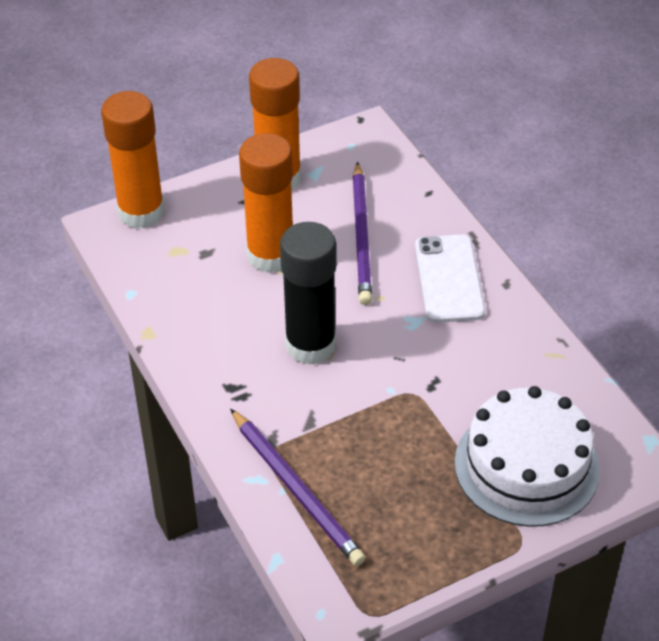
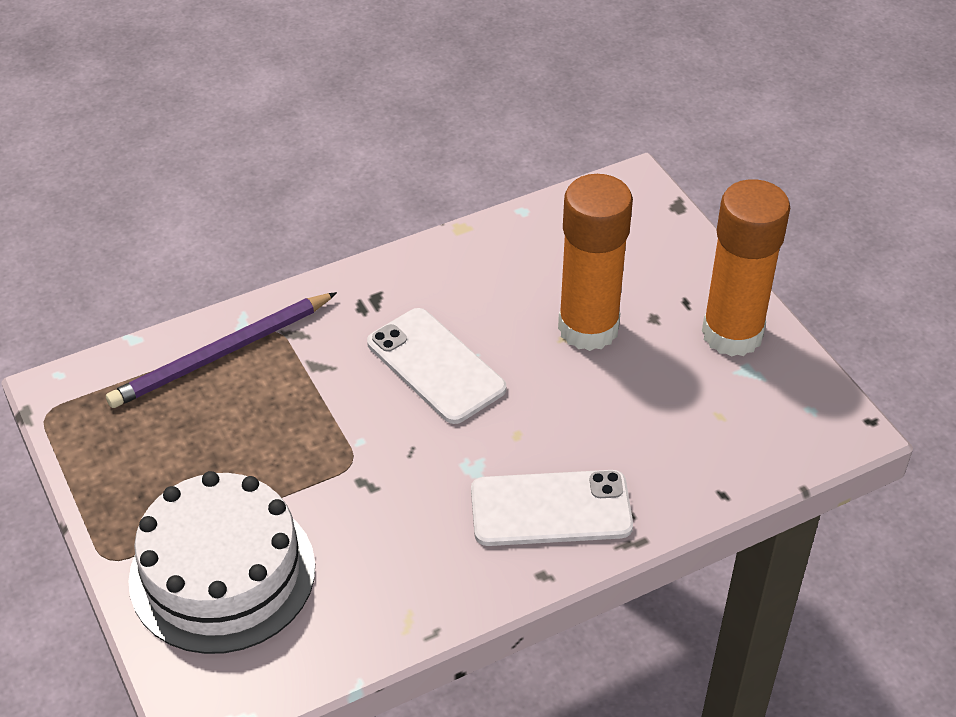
camera: 90 degrees right, 0 degrees up
(141, 212) = (656, 212): orange glue stick -> none
(310, 345) = (436, 366): black glue stick -> white phone
(362, 237) = (627, 417): purple pencil -> none

